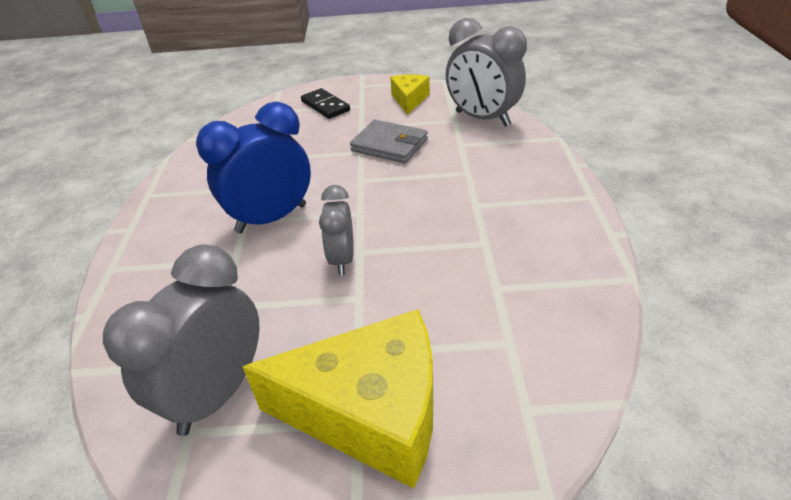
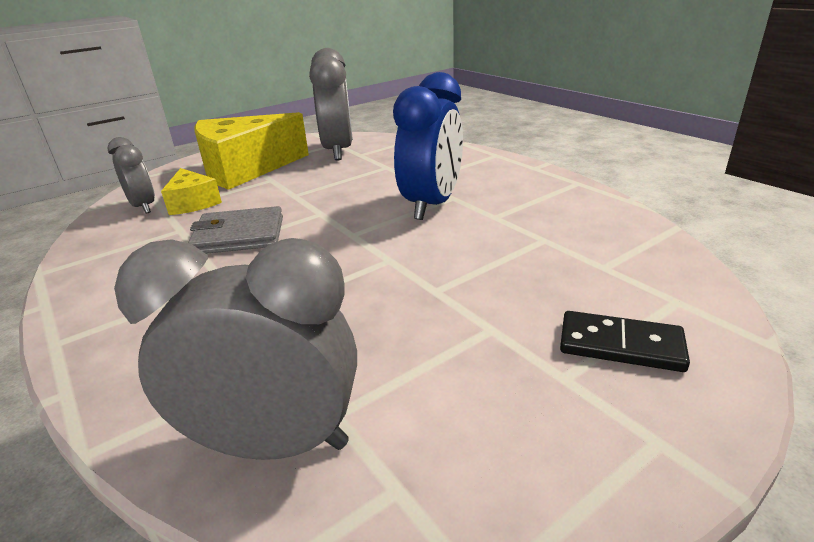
camera: 145 degrees right, 10 degrees down
(342, 259) = (330, 205): grey clock -> grey clock (143, 207)
(389, 145) = (405, 314): grey wallet -> grey wallet (239, 235)
(409, 100) = (485, 436): yellow cheese -> yellow cheese (193, 203)

